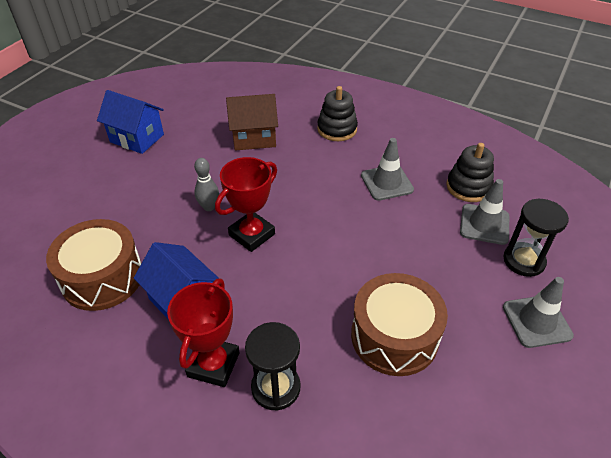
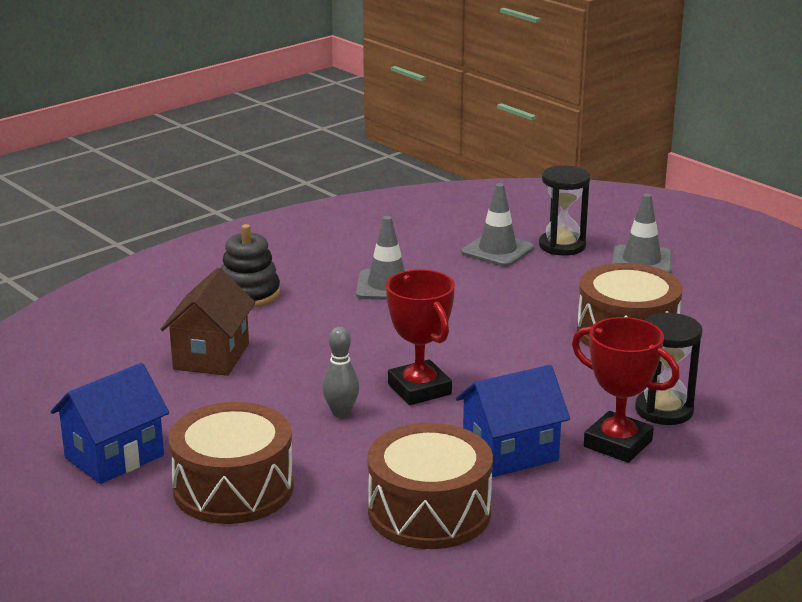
camera: 70 degrees left, 20 degrees down
(114, 188) = (233, 488): none -> brown drum
(468, 187) = (432, 243): black stacking toy -> none

